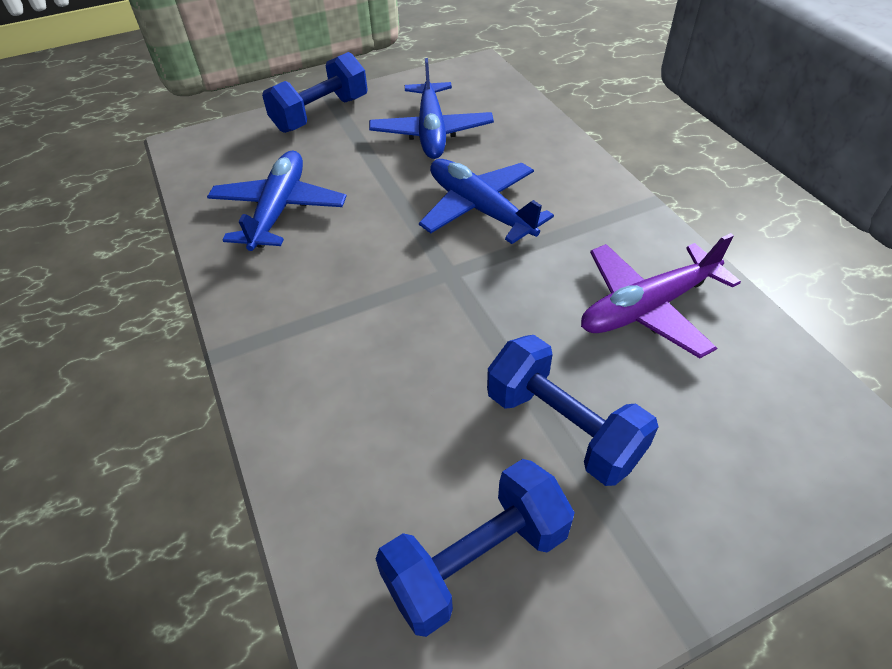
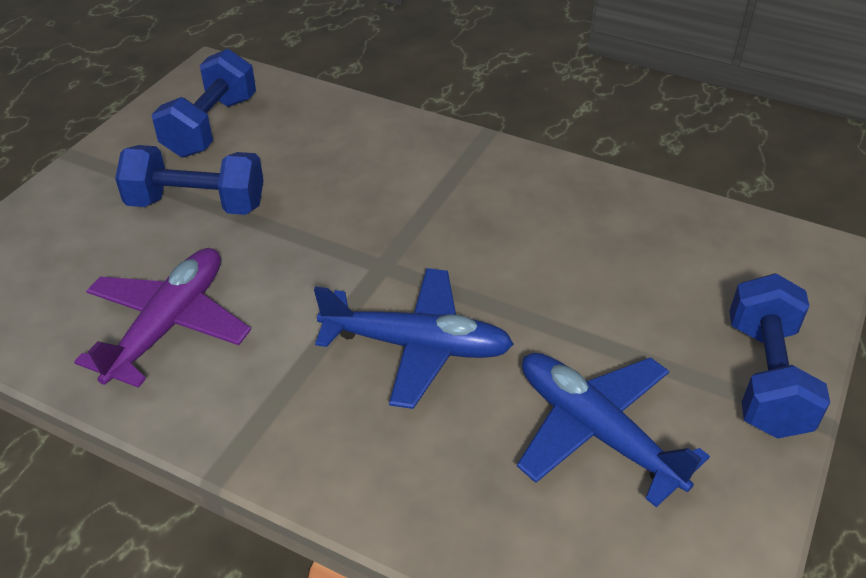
camera: 140 degrees right, 5 degrees down
(279, 209) = (611, 240): blue plane -> none

